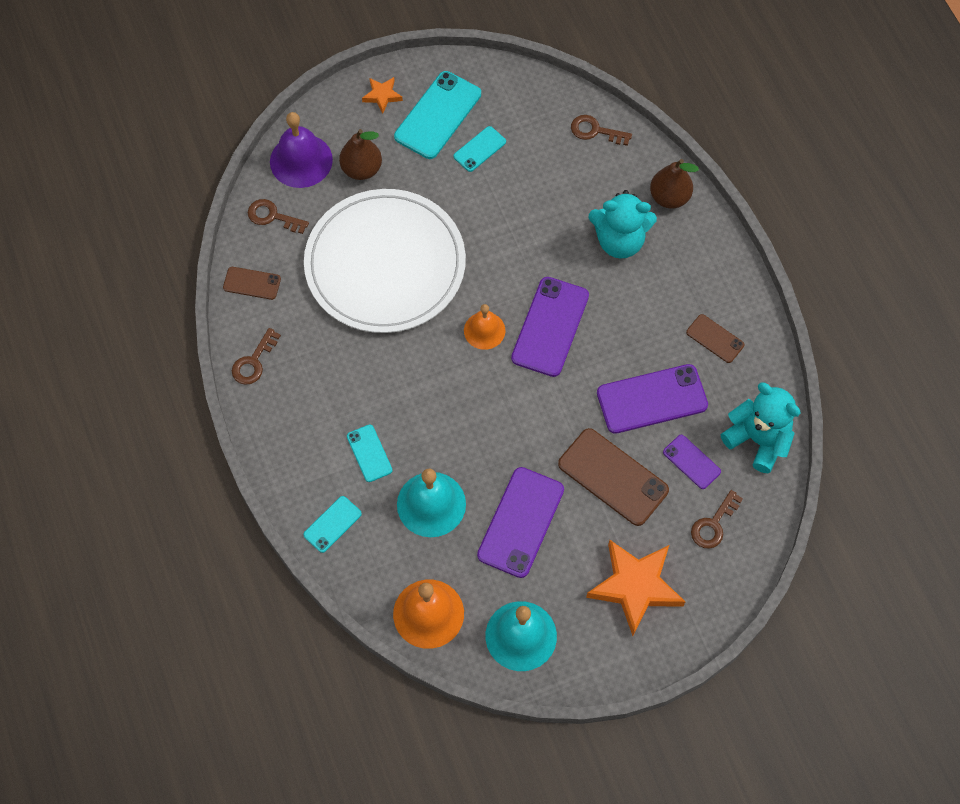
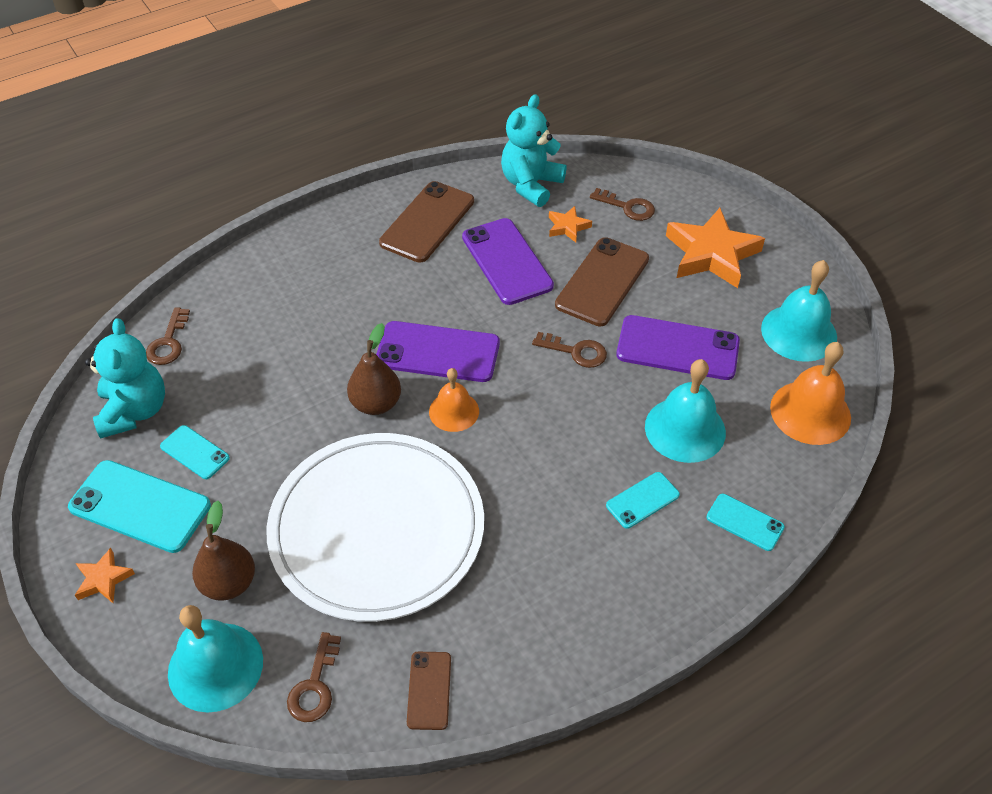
camera: 100 degrees left, 15 degrees down
(254, 361) = (551, 660): brown key -> brown key (575, 351)
(301, 160) = (215, 666): purple bell -> turquoise bell
(619, 241) = (318, 305): turquoise teddy bear -> turquoise teddy bear (134, 411)
(669, 197) = (258, 270): brown pear -> brown pear (376, 403)
(691, 462) = (568, 227): purple phone -> orange star
(715, 338) = (427, 222): brown phone -> brown phone, size x1.85

